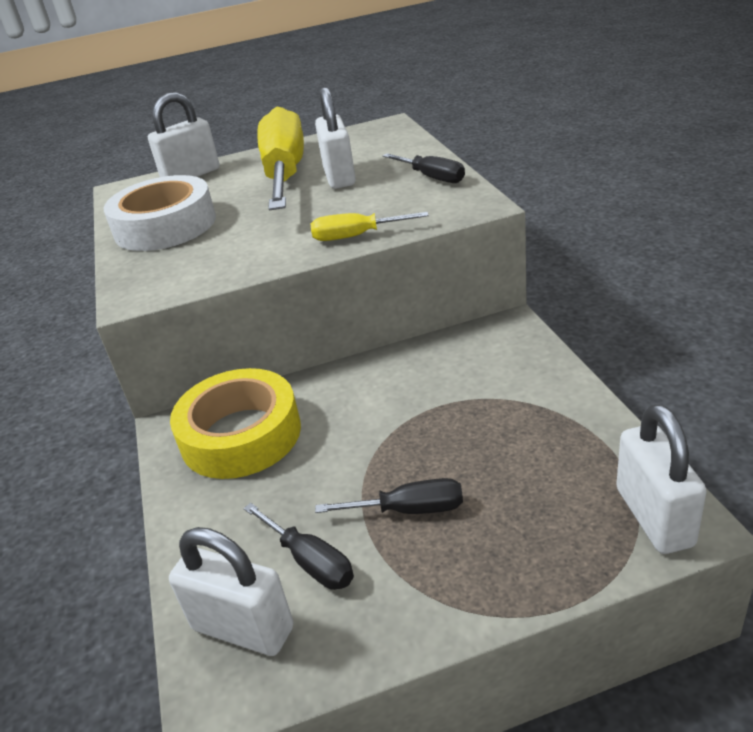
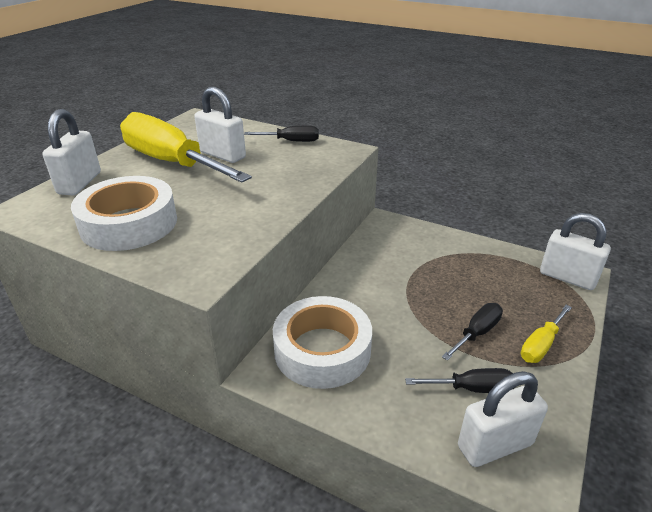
camera: 50 degrees left, 0 degrees up
(241, 435) = (322, 350): yellow tape -> white tape
(356, 236) = (305, 186): yellow screwdriver -> yellow screwdriver (540, 345)

